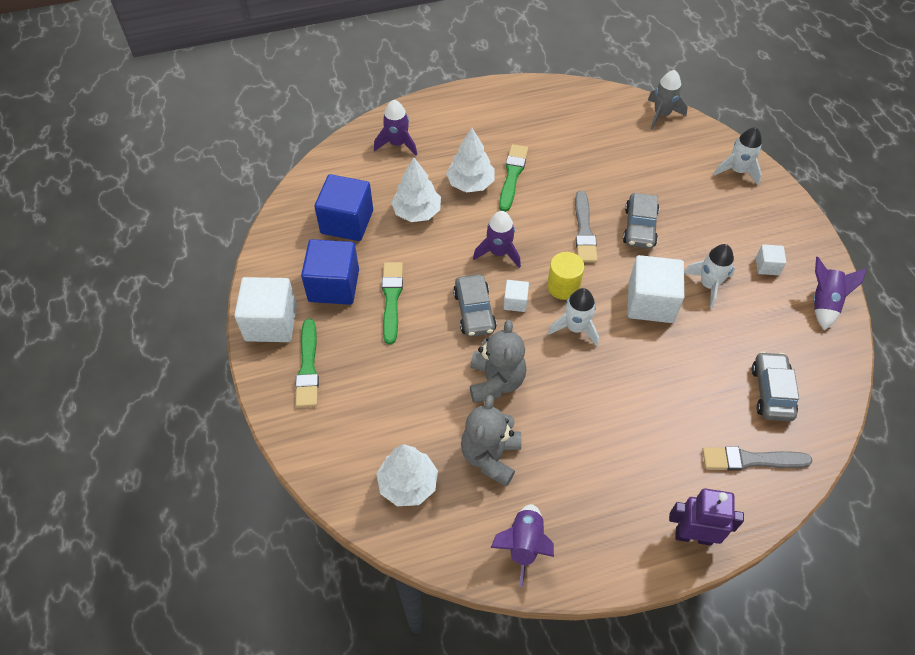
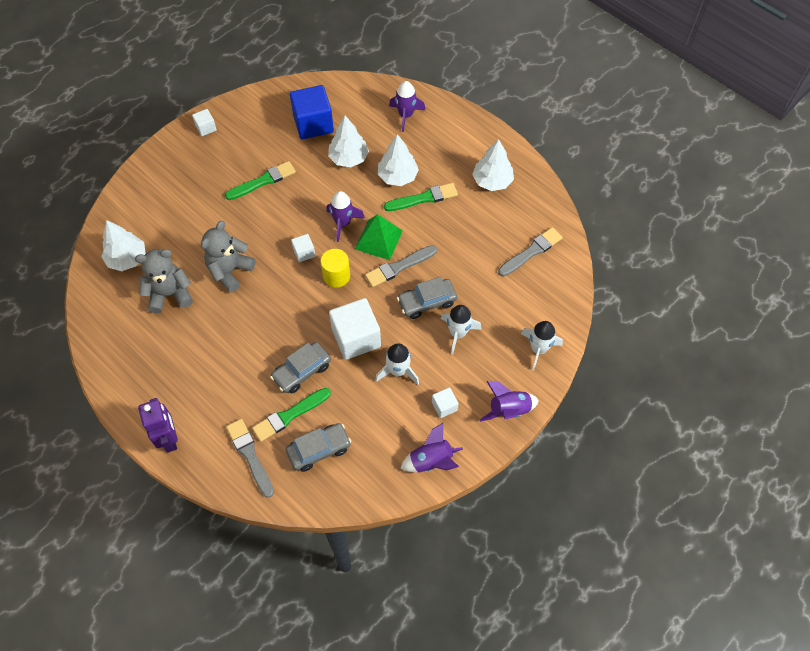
camera: 60 degrees right, 5 degrees up
(271, 323) = (206, 128): white cube -> white cube, size x0.48
(308, 367) = (183, 164): green brush -> green brush (290, 415)
(334, 285) = (255, 144): blue cube -> none
(474, 311) = (281, 232): grey car -> grey car (302, 371)
(495, 381) = (230, 271): grey teddy bear -> grey teddy bear turned 150 degrees clockwise
(524, 544) = (115, 341): purple rocket -> purple rocket (508, 410)
(527, 117) = (492, 181): none -> white tree
(540, 232) = (378, 240): none -> green pyramid
(575, 328) = (303, 299): white rocket -> white rocket (458, 333)
(627, 127) = (531, 252): none -> grey brush
(661, 114) = (565, 270): grey rocket -> none

